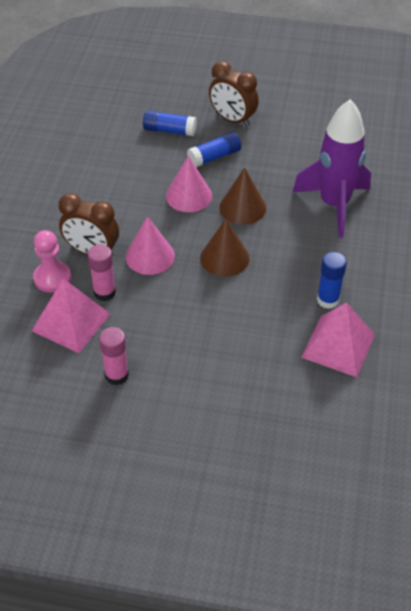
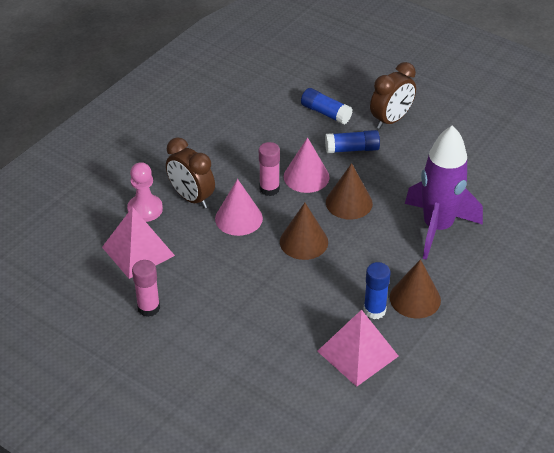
camera: 25 degrees right, 5 degrees down
(104, 292) = (181, 236): pink glue stick -> pink glue stick (269, 189)
(232, 119) = (391, 120): brown clock -> brown clock turned 105 degrees counterclockwise
(355, 276) = (415, 298): none -> brown cone

